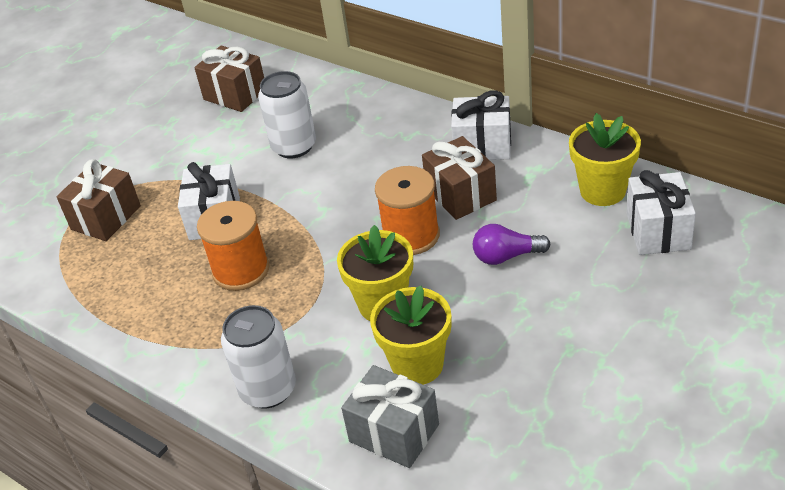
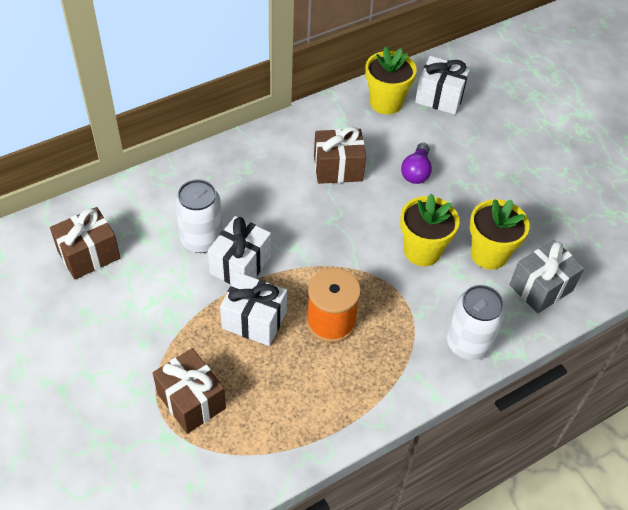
camera: 75 degrees left, 10 degrees up
(411, 236) = (362, 210): orange spool -> none
(482, 145) = (293, 136): white gift -> white gift (240, 265)

